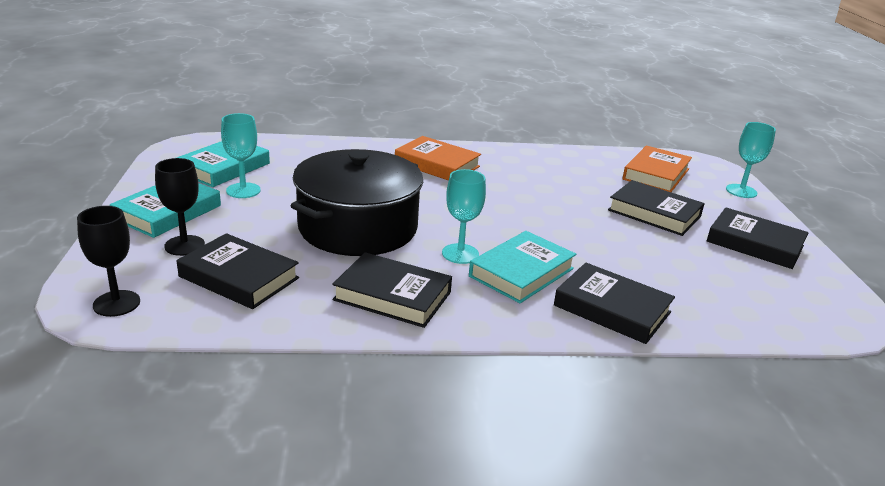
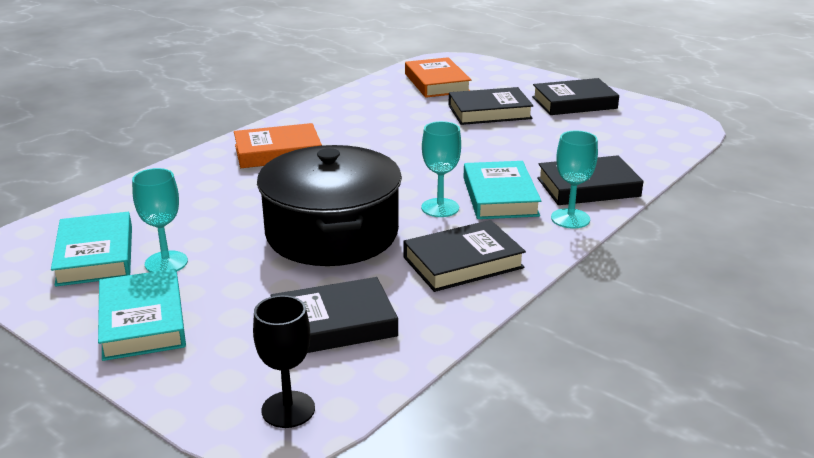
camera: 45 degrees left, 0 degrees up
(184, 245) = (229, 334): black goblet -> none
(741, 191) = (504, 70): turquoise goblet -> turquoise goblet (570, 218)

